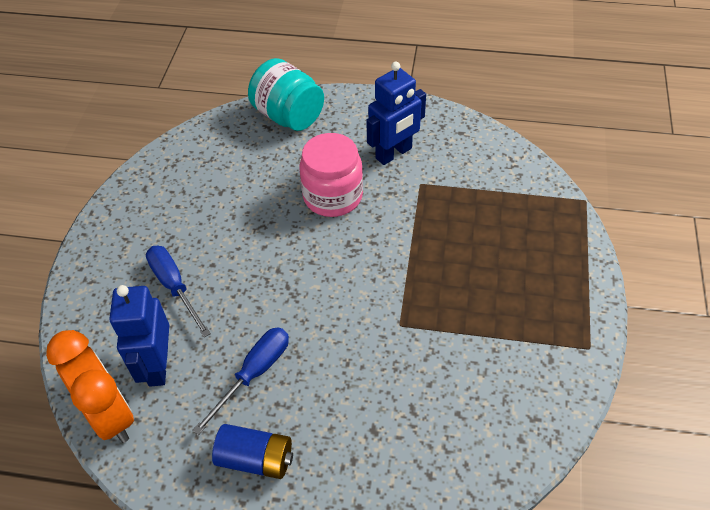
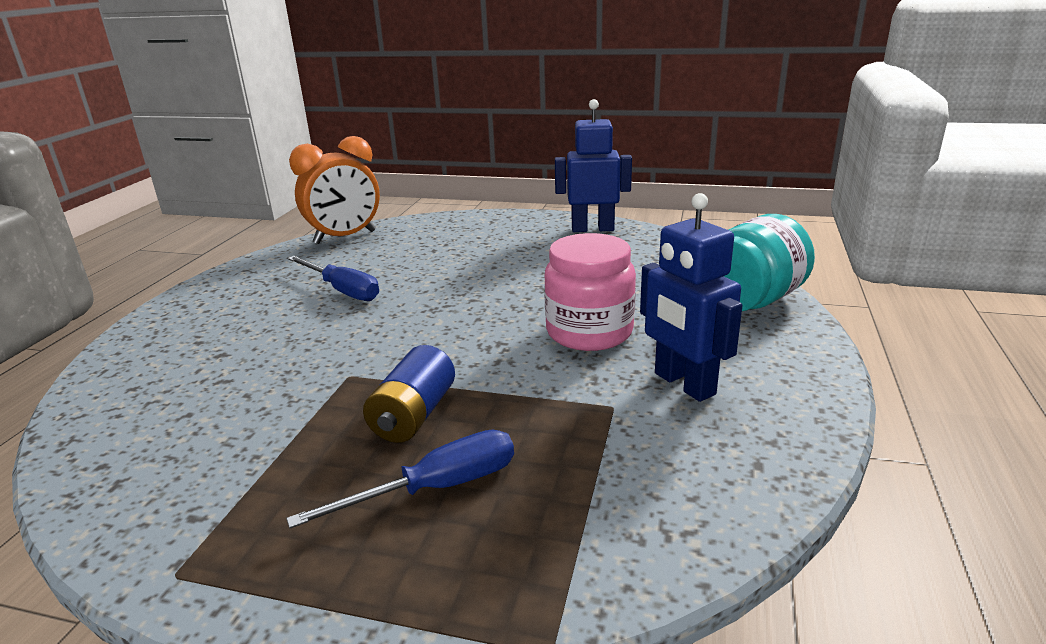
camera: 95 degrees right, 25 degrees down
(157, 365) = (382, 250): blue robot -> blue robot (592, 229)
(175, 287) = (470, 252): blue screwdriver -> blue screwdriver (436, 488)
(255, 459) = (249, 293): blue battery -> blue battery (413, 415)

